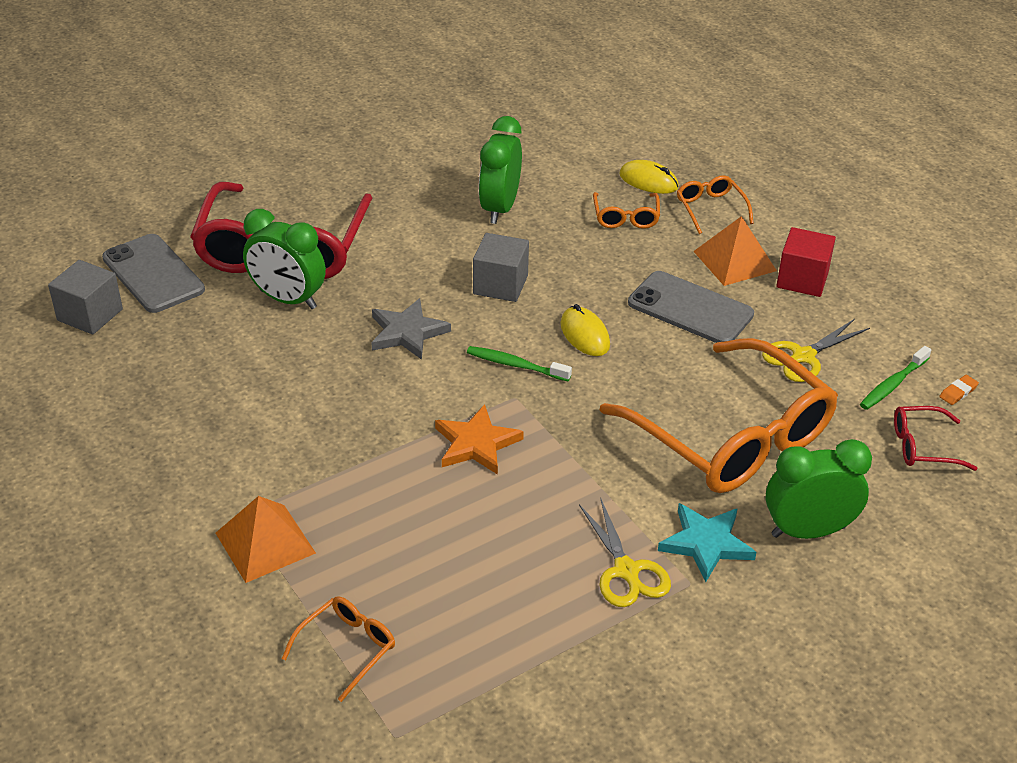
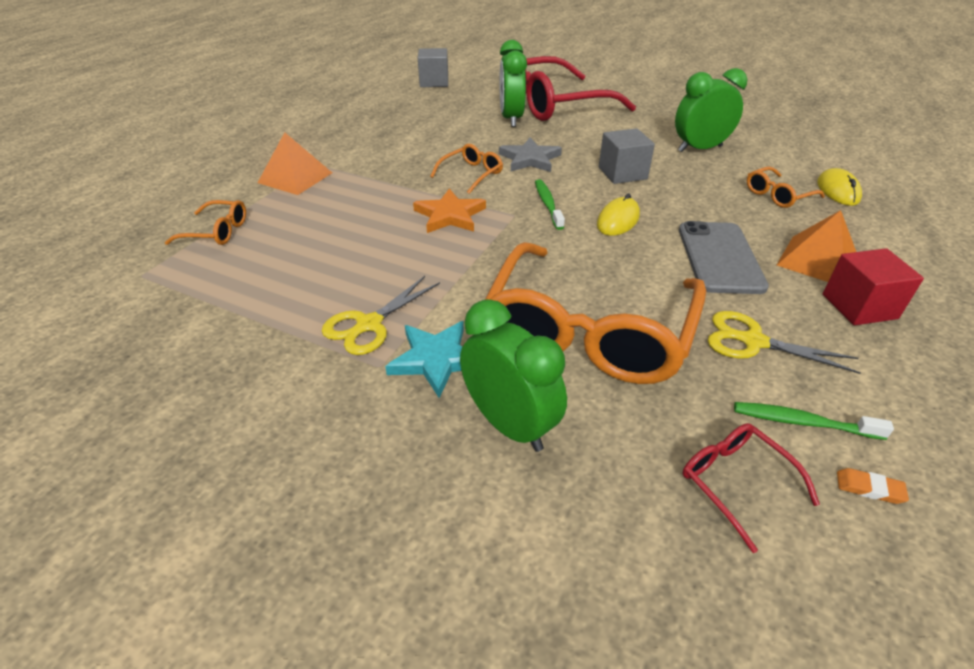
camera: 60 degrees right, 0 degrees up
(153, 274) = (484, 84): grey phone -> none
(711, 209) = (860, 228): orange glasses -> orange glasses (471, 174)

